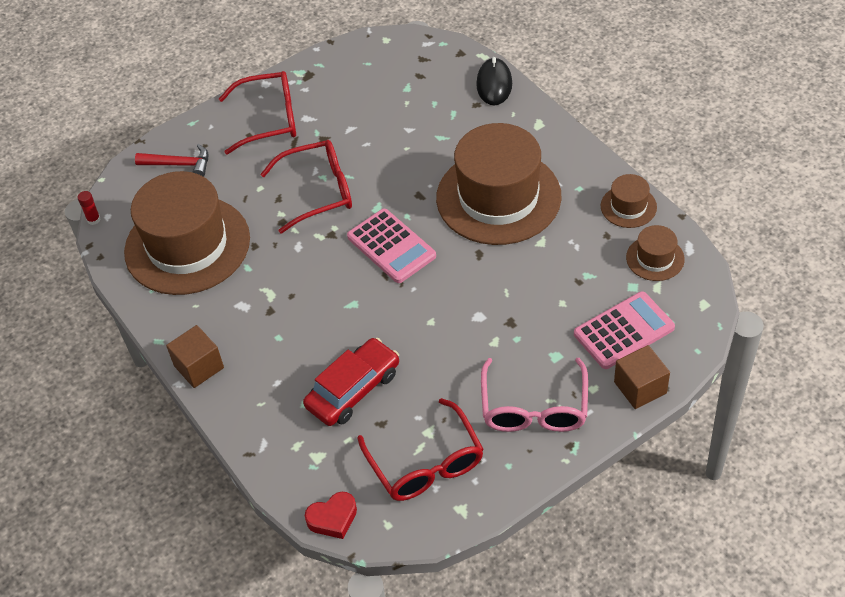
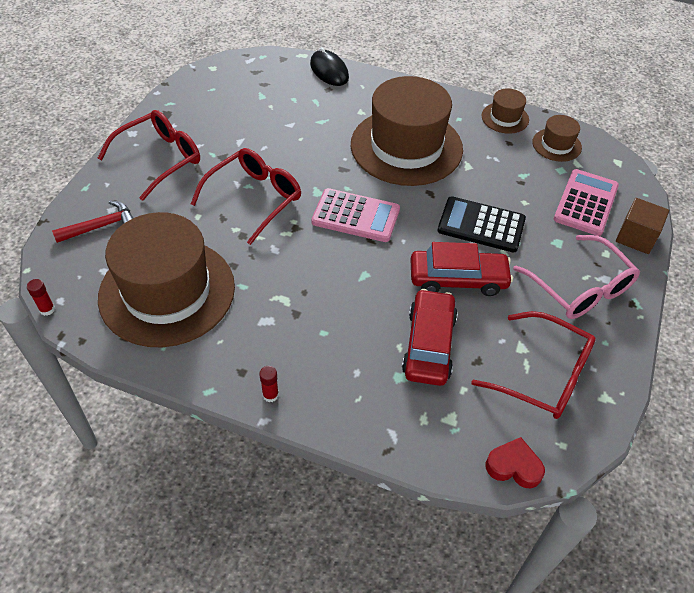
camera: 40 degrees left, 0 degrees up
(199, 367) = (270, 395): brown cube -> red glue stick
(333, 518) = (514, 466): red heart -> red heart turned 105 degrees counterclockwise
(430, 346) = (458, 279): none -> red car
(498, 306) = (481, 225): none -> black calculator

